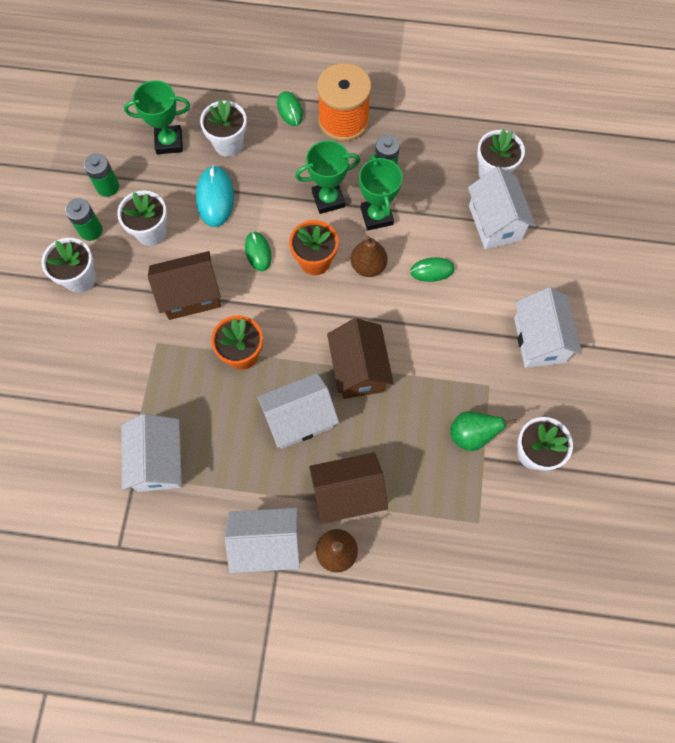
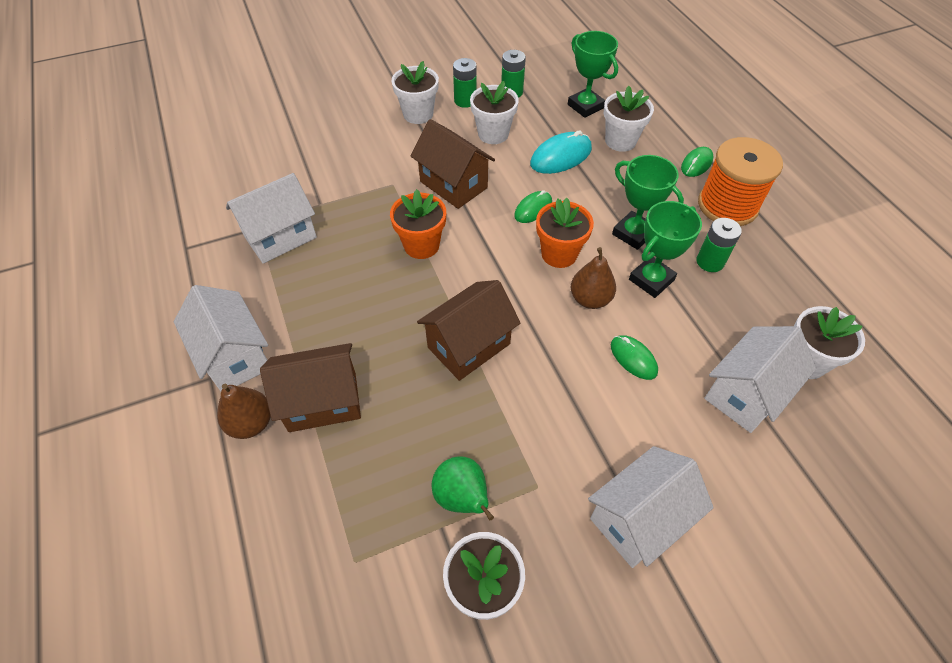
camera: 60 degrees right, 15 degrees down
(299, 419) = (382, 320): white house -> none
(347, 493) = (323, 402): brown house -> brown house turned 60 degrees counterclockwise

